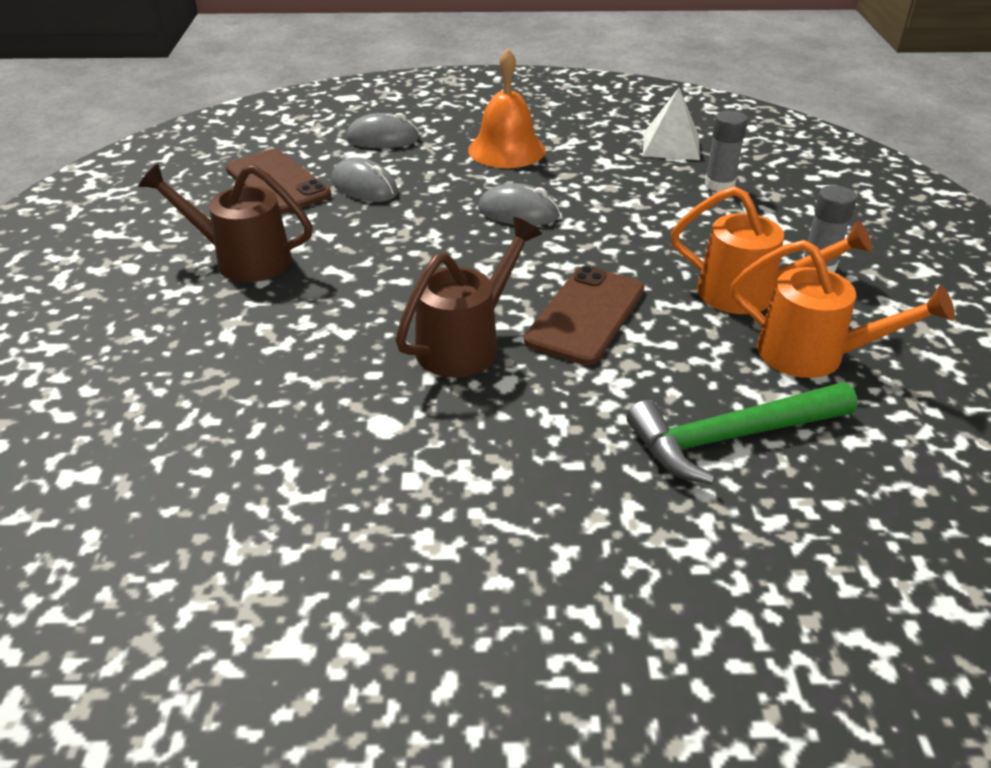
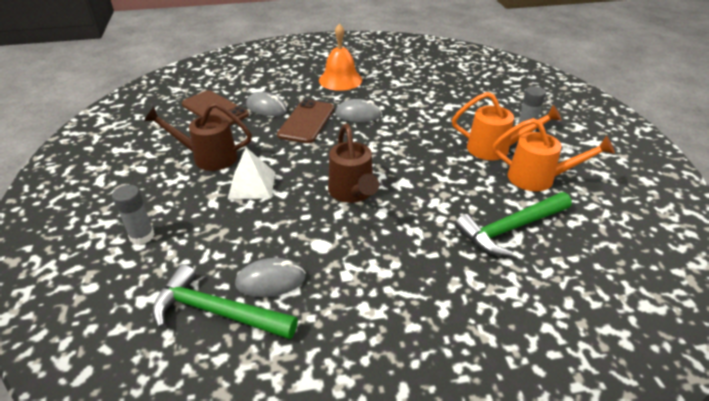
camera: 10 degrees left, 0 degrees up
(178, 511) = (217, 312): none -> green hammer
(382, 139) = (268, 79): grey mouse -> grey mouse (271, 281)
(466, 344) = (352, 193): brown watering can -> brown watering can turned 135 degrees clockwise
(585, 315) = (413, 169): brown phone -> brown phone (306, 121)
(671, 145) = (428, 70): white pyramid -> white pyramid (252, 185)
(719, 185) = (461, 90): grey glue stick -> grey glue stick (142, 236)

